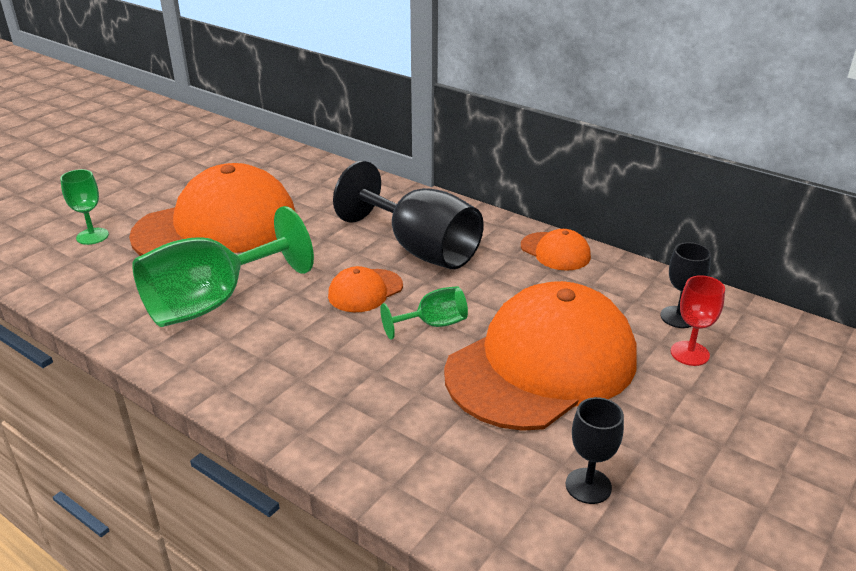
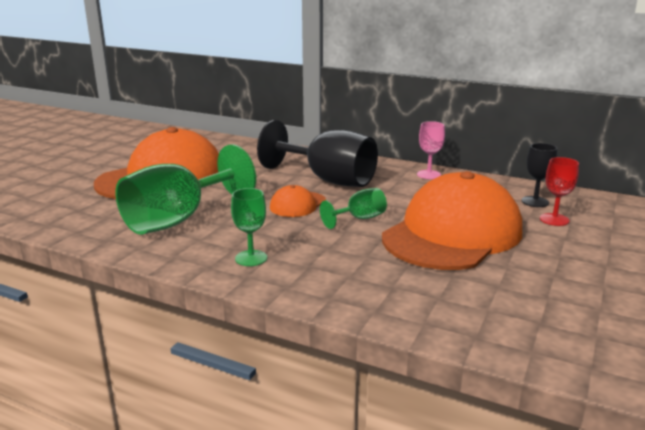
camera: 10 degrees left, 10 degrees down
(92, 236) = (60, 189): green goblet -> green goblet (251, 258)
(555, 251) = (428, 174): orange cap -> pink goblet
(588, 486) = (524, 296): black goblet -> none

